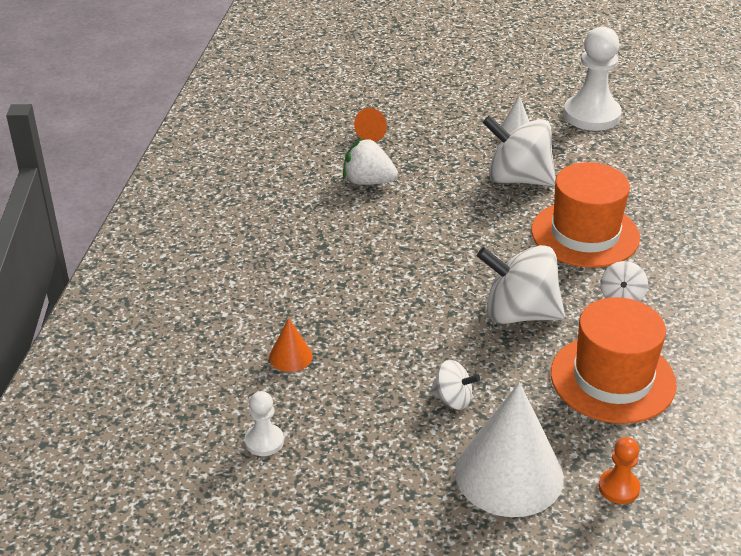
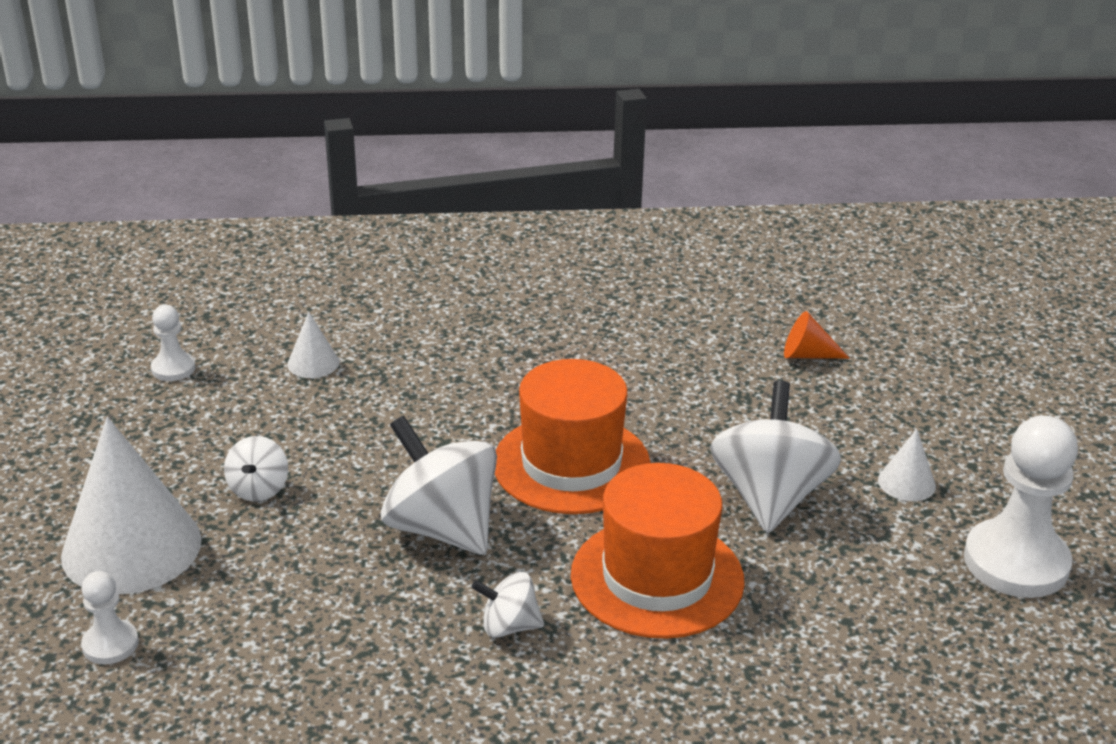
camera: 75 degrees right, 5 degrees down
(290, 356) = (313, 363): orange cone -> white cone
(368, 181) = (687, 367): white strawberry -> none
(519, 314) = (442, 528): white spinning top -> white spinning top turned 45 degrees counterclockwise
(612, 379) = (323, 627): orange hat -> orange hat (571, 464)
(618, 488) = (110, 644): orange pawn -> white pawn

